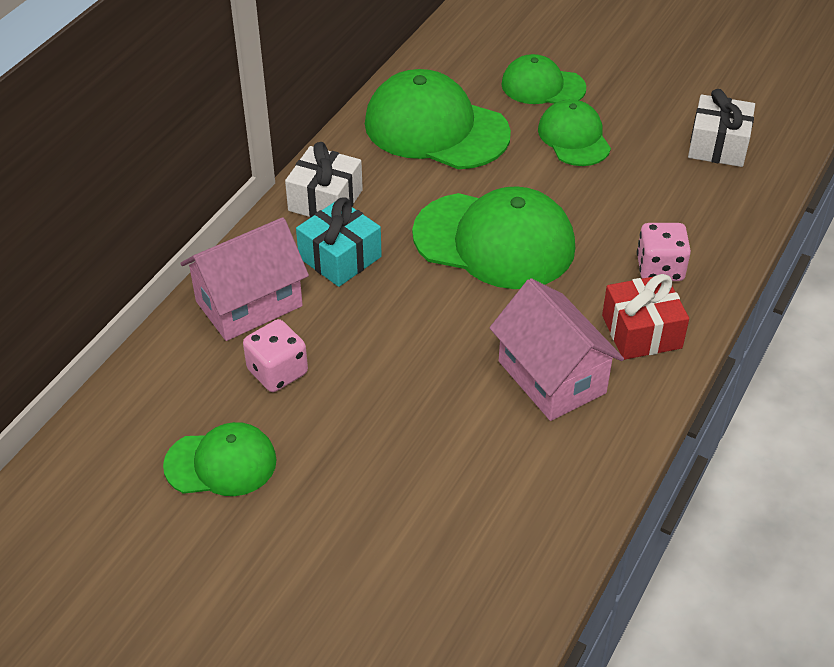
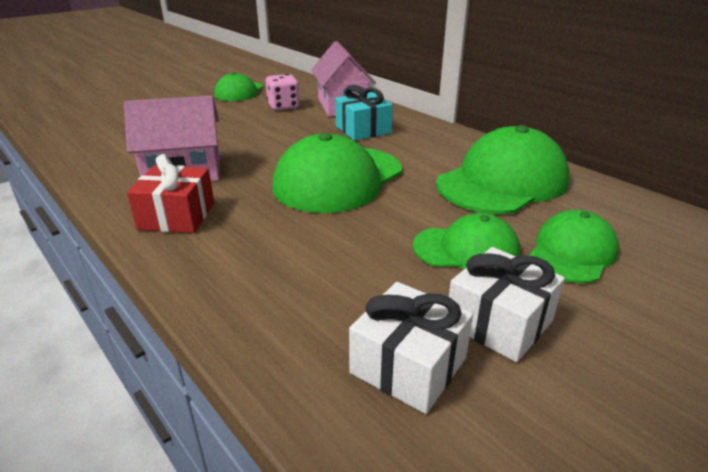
camera: 110 degrees right, 15 degrees down
(325, 200) = (425, 133): white gift -> white gift (499, 322)
(660, 268) = (235, 246): pink dice -> none

